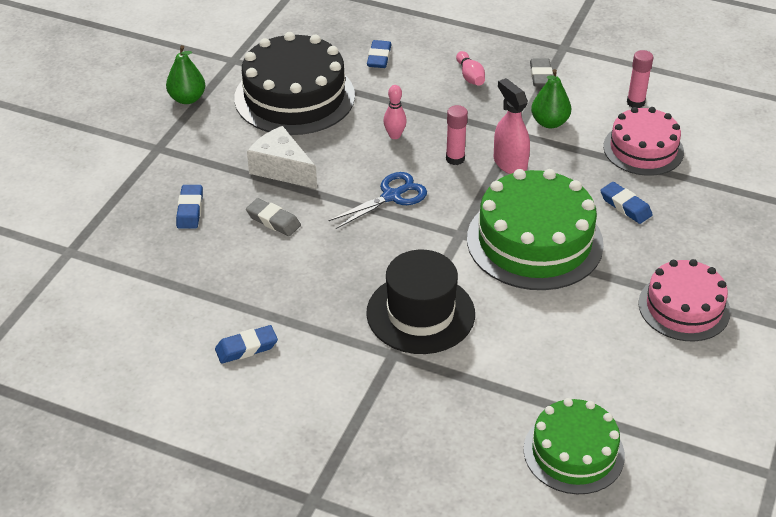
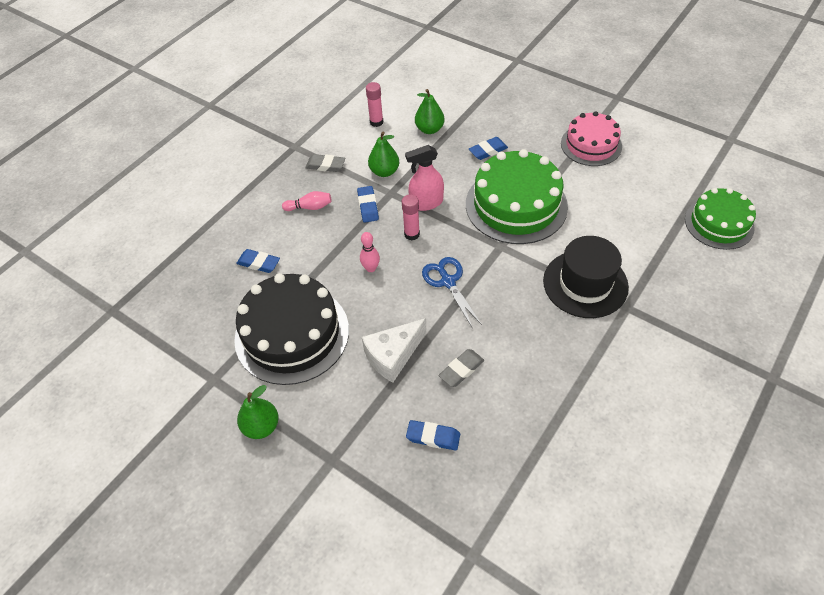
camera: 75 degrees left, 10 degrees up
(246, 348) = (615, 406): blue eraser -> blue eraser (368, 206)
(643, 149) = (429, 129): pink cake -> green pear

